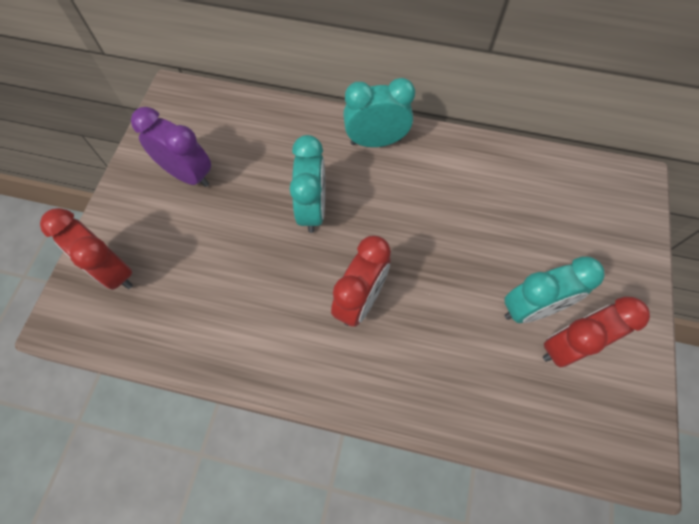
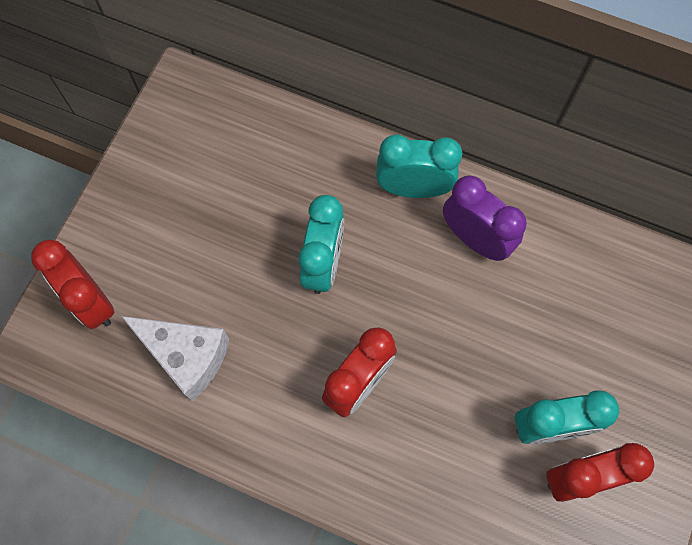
camera: 10 degrees right, 5 degrees up
(188, 174) = (186, 196): purple clock -> purple clock (475, 239)
(204, 303) = (186, 356): none -> white cheese

